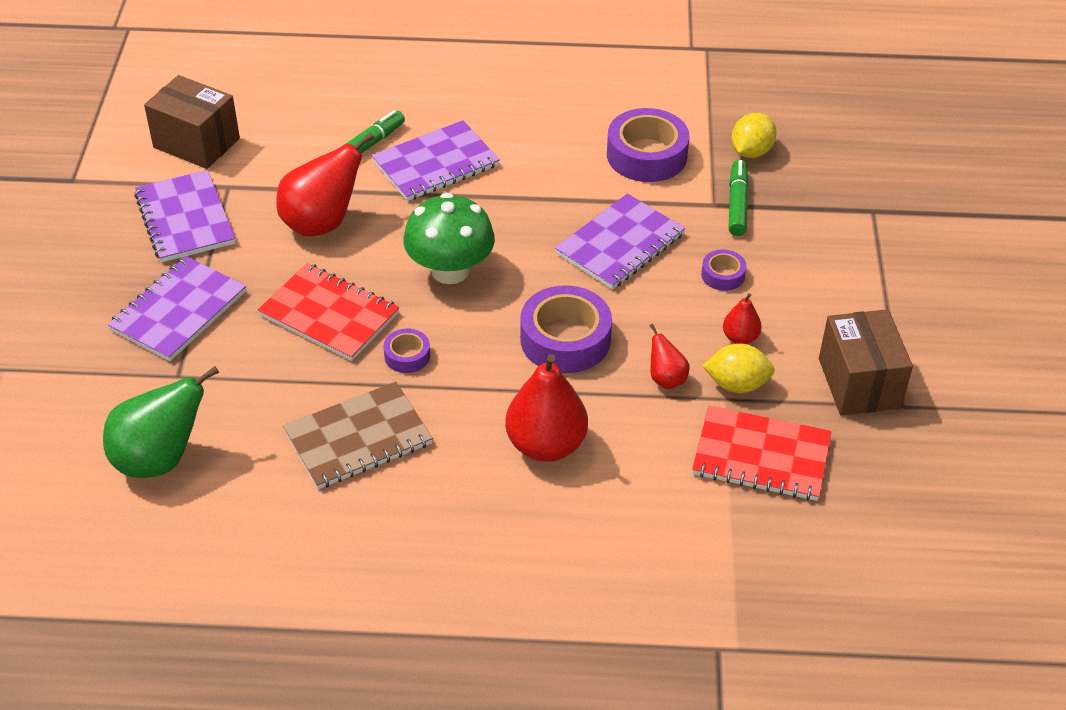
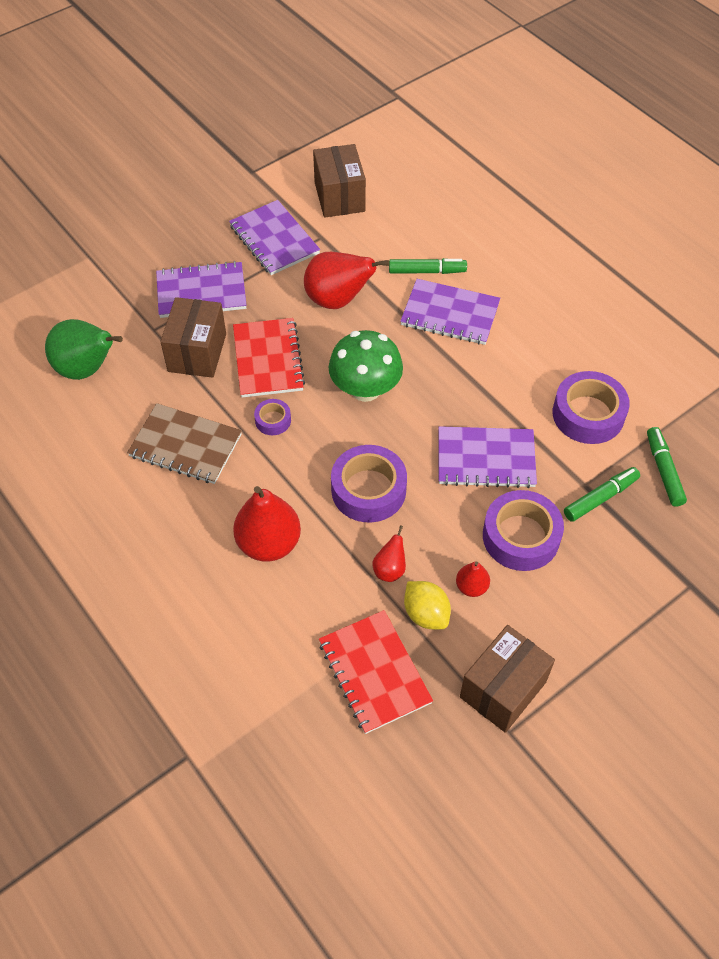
camera: 50 degrees right, 10 degrees up
(185, 219) = (274, 239): purple notebook -> purple notebook turned 60 degrees counterclockwise
(252, 360) = (197, 352): none -> brown box
(723, 275) = (521, 536): purple tape -> purple tape, size x2.00
(751, 152) = (663, 470): yellow lemon -> green marker

